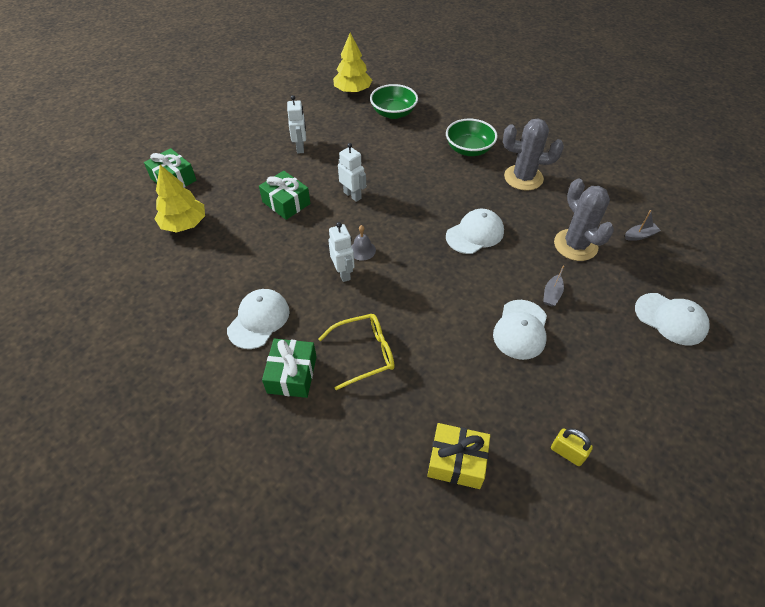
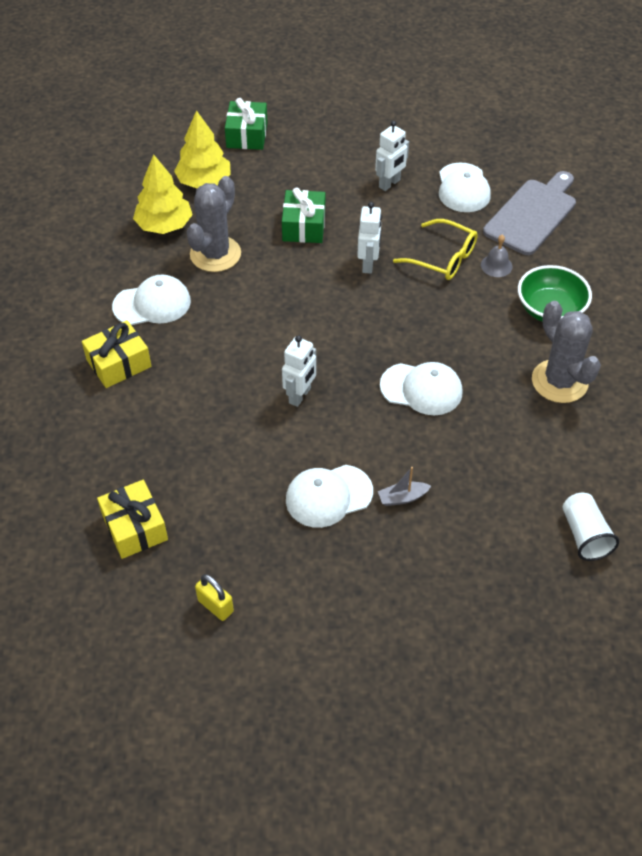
camera: 50 degrees right, 0 degrees up
(292, 374) = (119, 363): green gift -> yellow gift
(343, 273) = (261, 323): white robot -> white robot (300, 396)
(353, 91) = (527, 161): yellow tree -> yellow tree (164, 225)
(362, 250) = (304, 318): grey bell -> grey bell (496, 265)
(364, 353) = (185, 396): yellow glasses -> yellow glasses (442, 258)
(393, 113) = (532, 214): green bowl -> grey cutting board
(567, 452) = (215, 606): yellow padlock -> yellow padlock turned 45 degrees counterclockwise
(575, 245) = (500, 482): grey cactus -> grey cactus (215, 254)
(640, 235) = (584, 535): grey boat -> white cup
(670, 319) = (477, 621): white cap -> white cap (463, 188)

